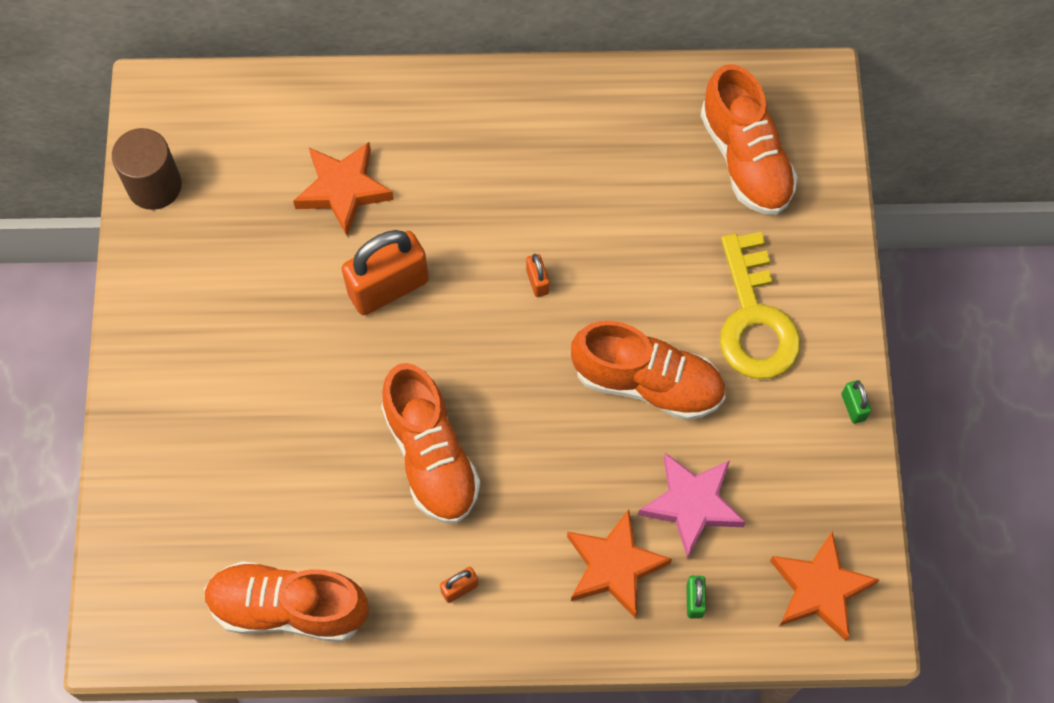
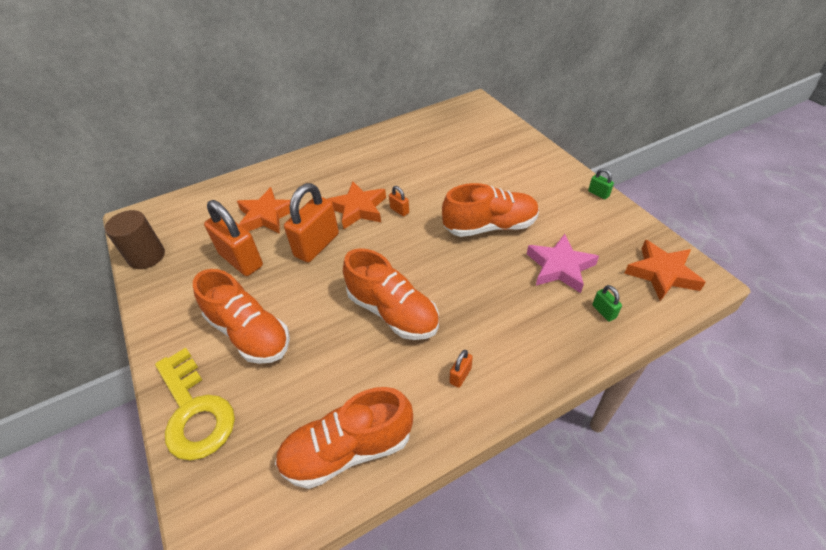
camera: 25 degrees left, 20 degrees down
(276, 261) = (241, 260): none -> orange padlock
(614, 566) = (544, 316): orange star -> orange star (358, 209)
(745, 158) = (465, 132): orange shoe -> orange shoe (249, 333)
(754, 318) = (520, 181): yellow key -> yellow key (194, 411)

